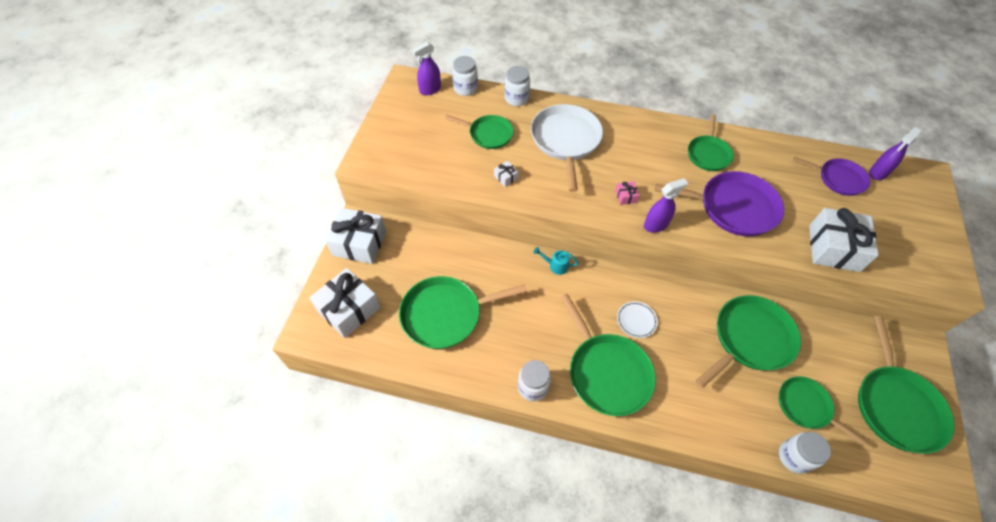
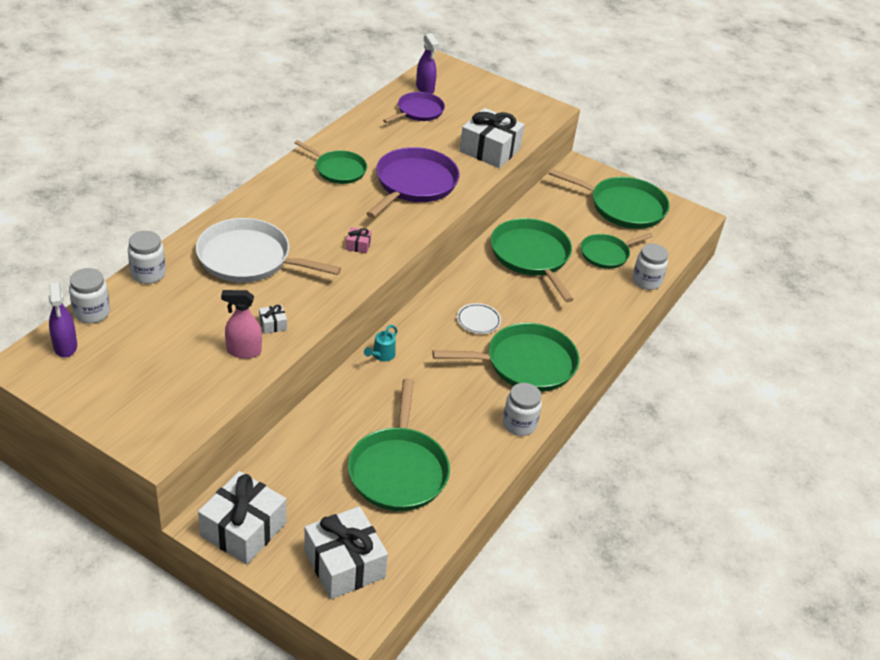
camera: 75 degrees left, 15 degrees down
(470, 171) = (243, 351): none -> pink spray bottle
(488, 134) = (192, 317): green pan -> none
(656, 225) = (406, 240): purple spray bottle -> none

